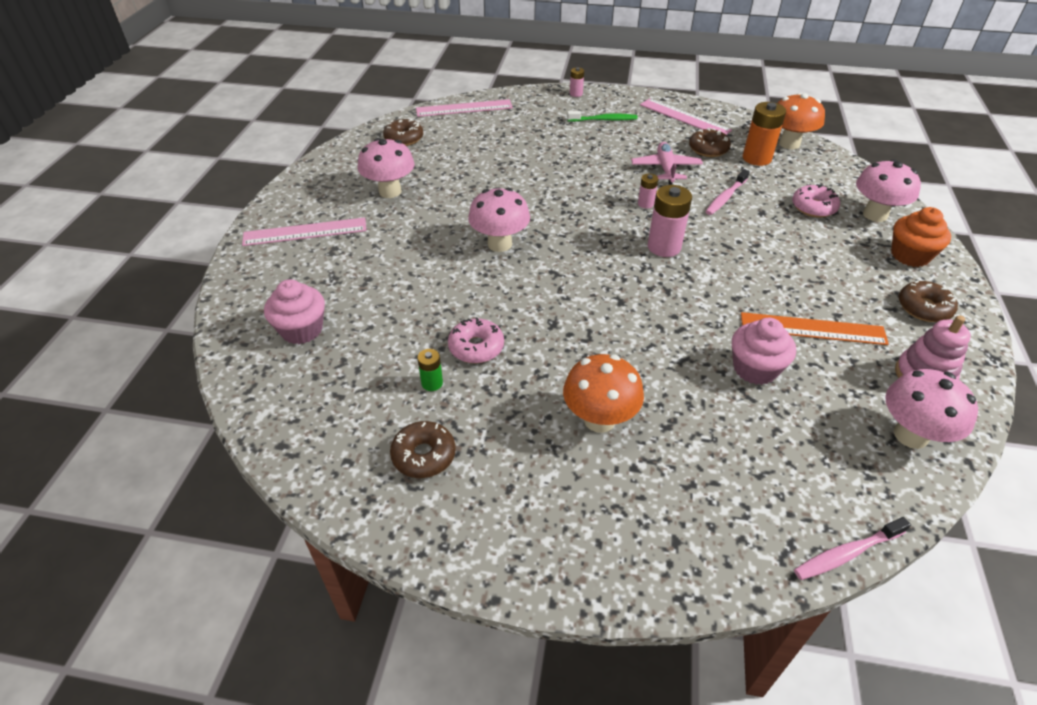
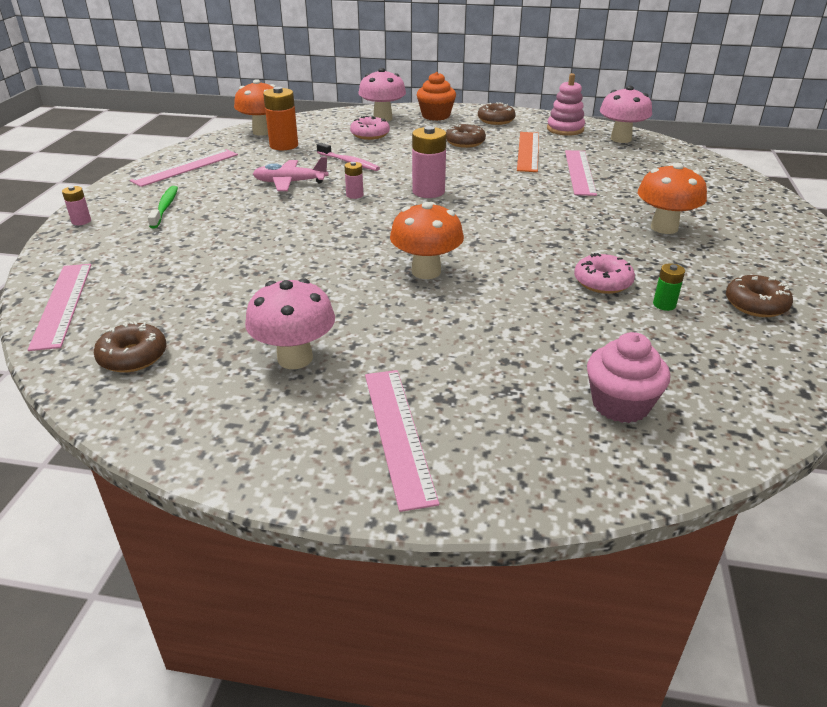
camera: 90 degrees left, 10 degrees down
(499, 244) = (426, 271): pink mushroom -> orange mushroom
(708, 149) = (258, 162): brown donut -> brown donut (465, 142)
(755, 368) = (579, 172): pink cupcake -> pink ruler
(846, 553) = (726, 164): pink toothbrush -> none

